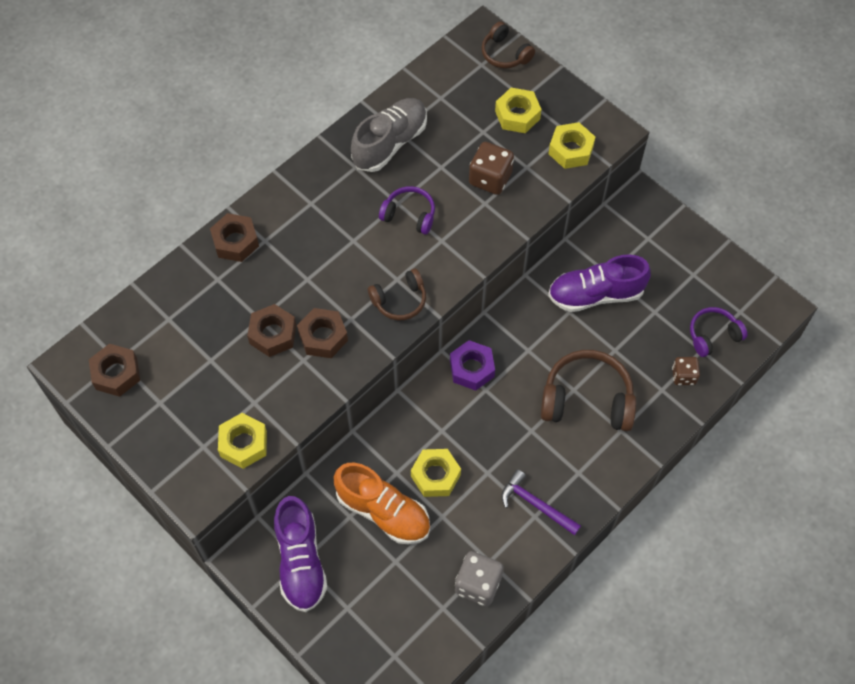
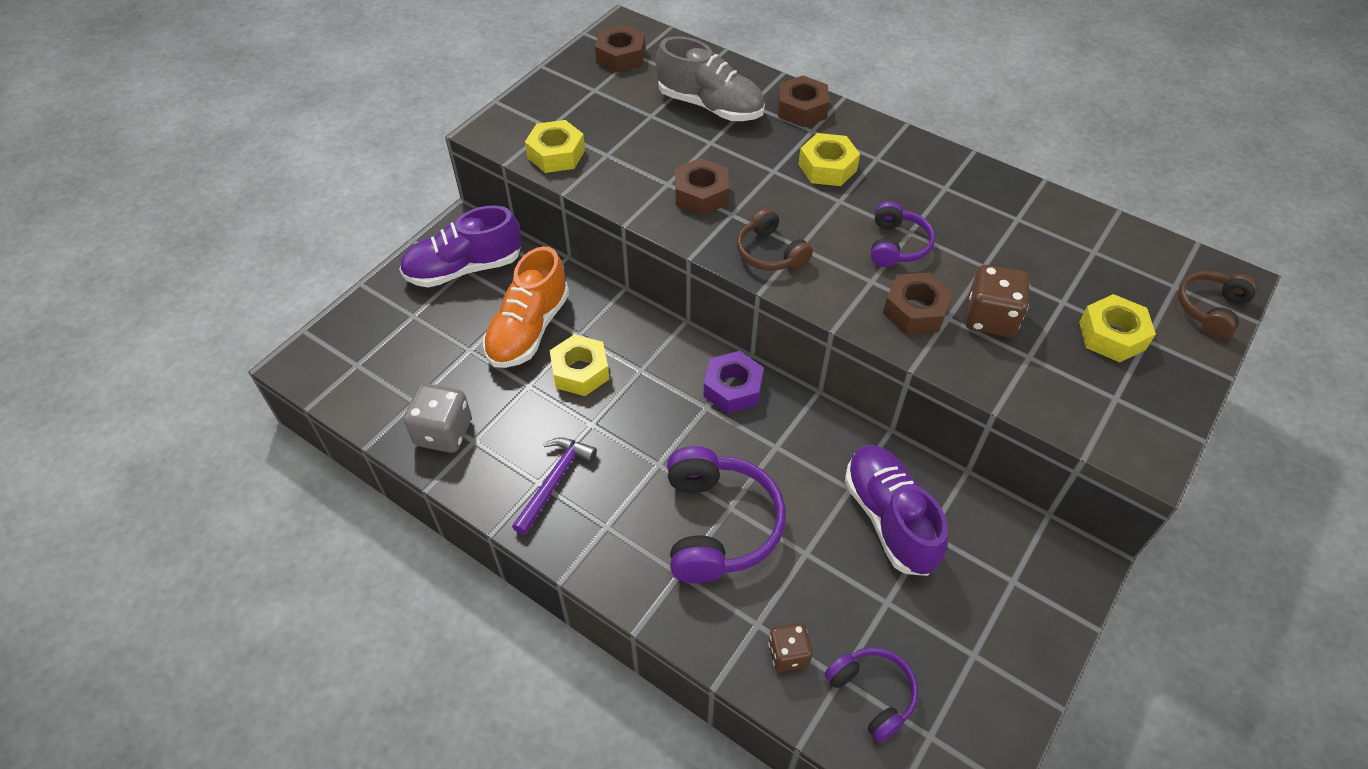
camera: 80 degrees right, 10 degrees down
(273, 334) = (694, 155): brown nut -> brown nut (915, 311)
(390, 143) = (995, 213): grey shoe -> grey shoe (710, 106)
(570, 150) = (1085, 405): yellow nut -> yellow nut (827, 167)
(587, 399) = (718, 525): brown headphones -> purple headphones

